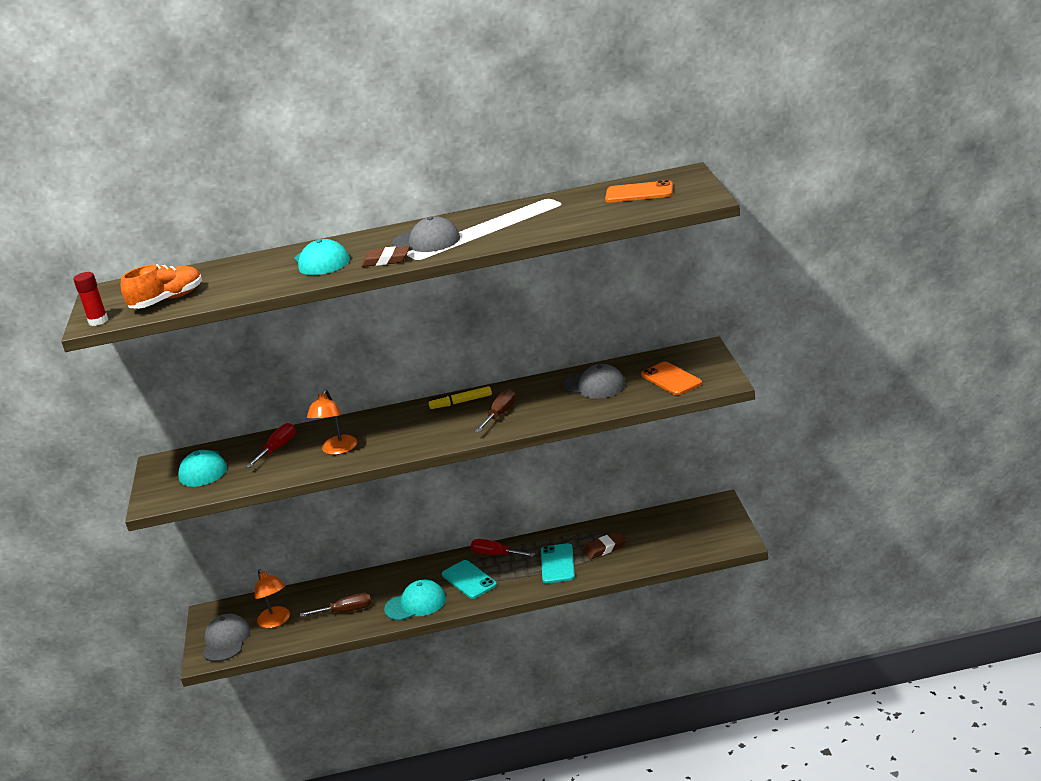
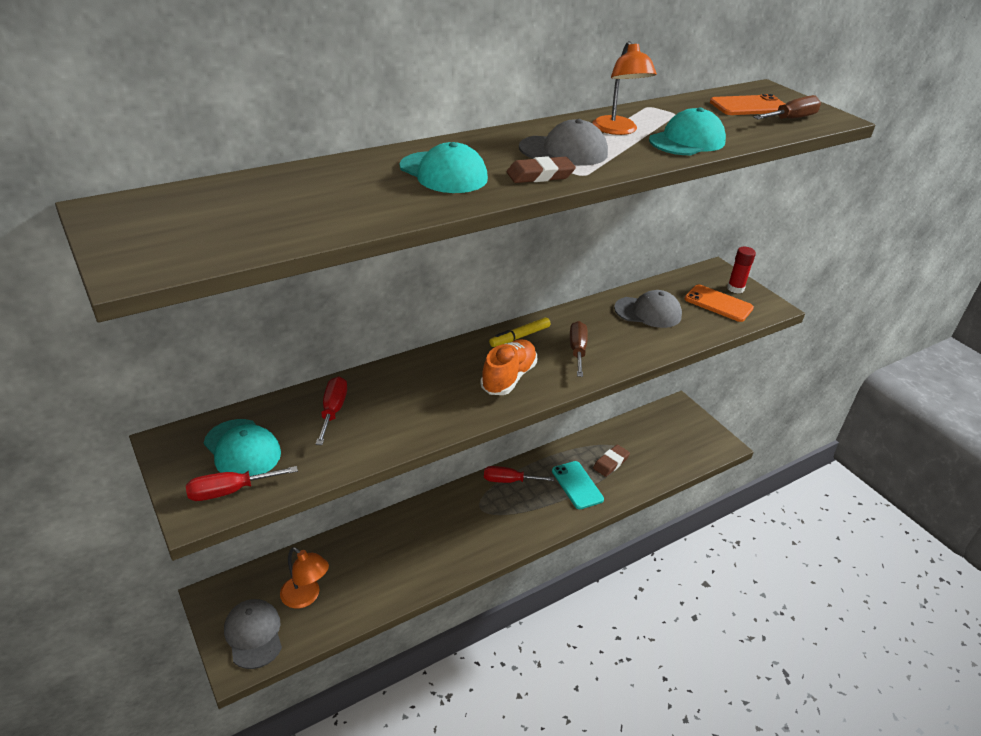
camera: 30 degrees left, 10 degrees up
(98, 321) = (143, 266): red glue stick -> red glue stick (735, 288)
(167, 300) = (246, 229): orange shoe -> orange shoe (508, 378)
(179, 492) = (230, 491): none -> red screwdriver
(337, 450) = (415, 408): orange lamp -> orange lamp (618, 130)
(346, 611) = (384, 571): brown screwdriver -> brown screwdriver (791, 119)
(416, 604) = (459, 551): turquoise cap -> turquoise cap (687, 141)
(469, 580) = (499, 514): turquoise phone -> none

